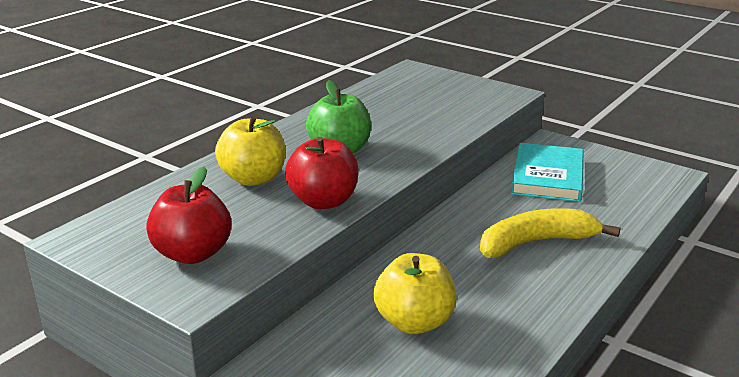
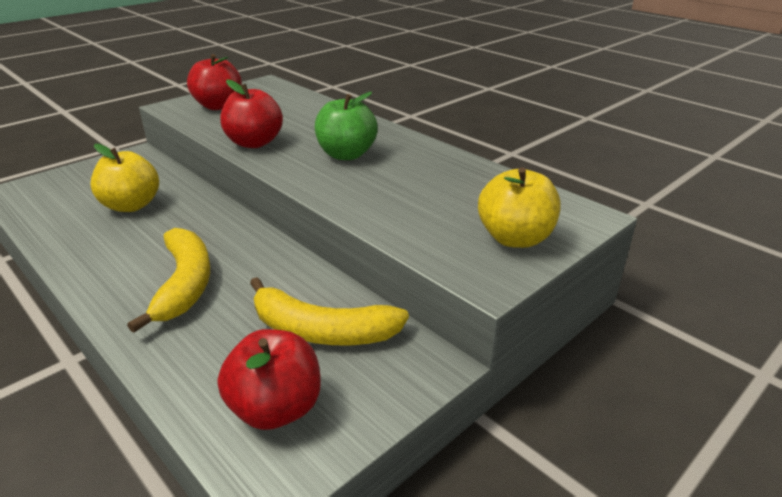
camera: 100 degrees right, 5 degrees up
(253, 179) = (311, 123): yellow apple -> yellow apple (515, 238)
(548, 177) = (322, 330): turquoise book -> yellow banana
(626, 181) = (275, 408): none -> red apple

